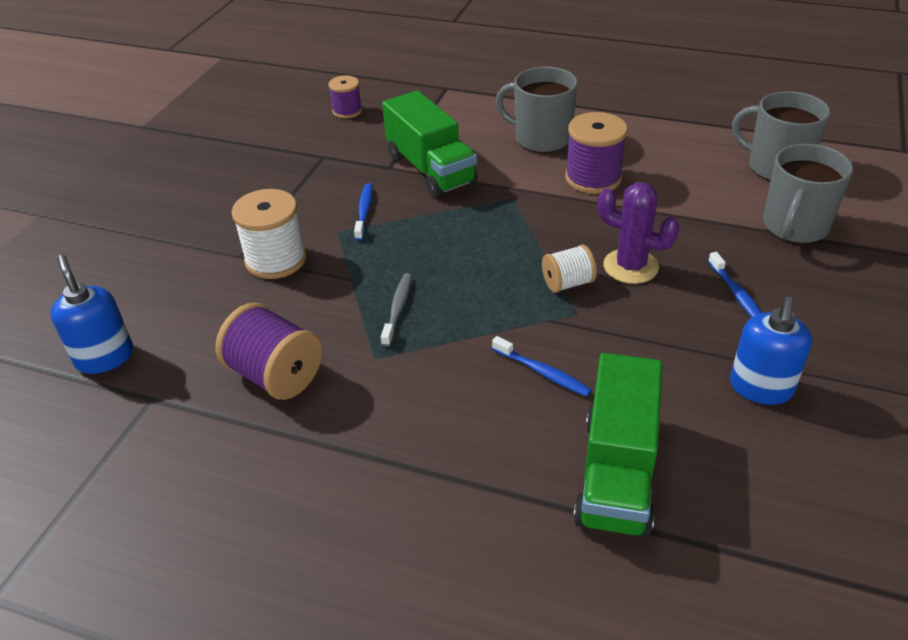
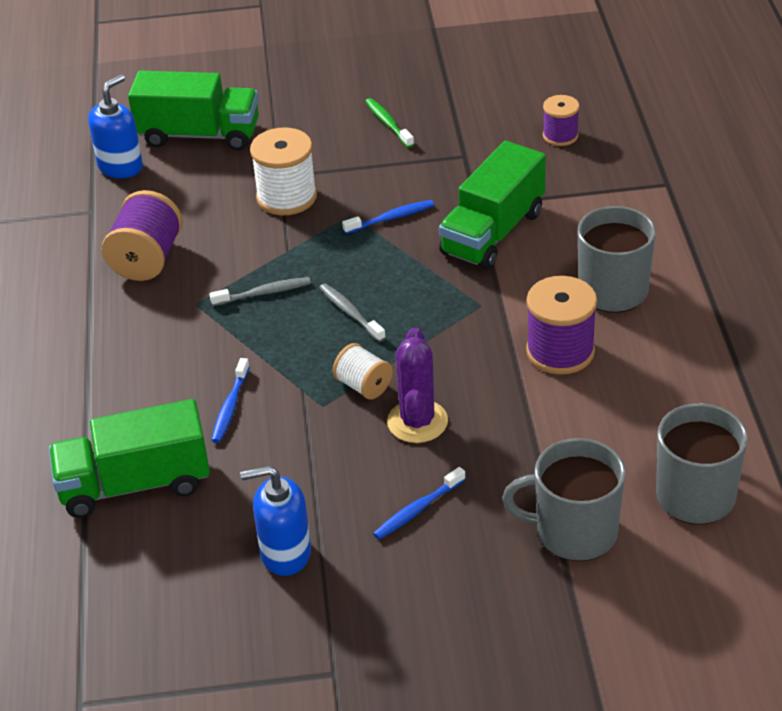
camera: 65 degrees right, 0 degrees up
(121, 289) = (199, 135): none -> green truck
(239, 180) = (388, 123): none -> green toothbrush
(468, 265) = (350, 313): none -> grey toothbrush

